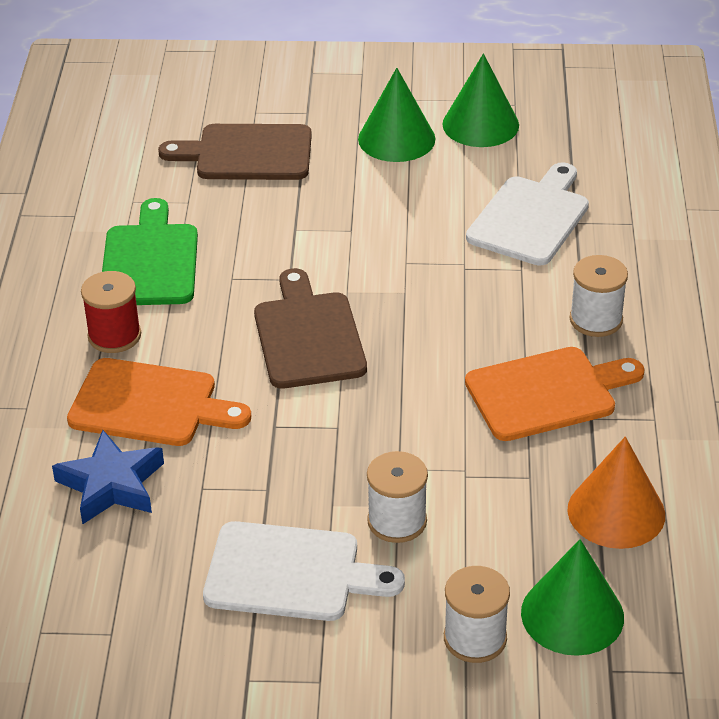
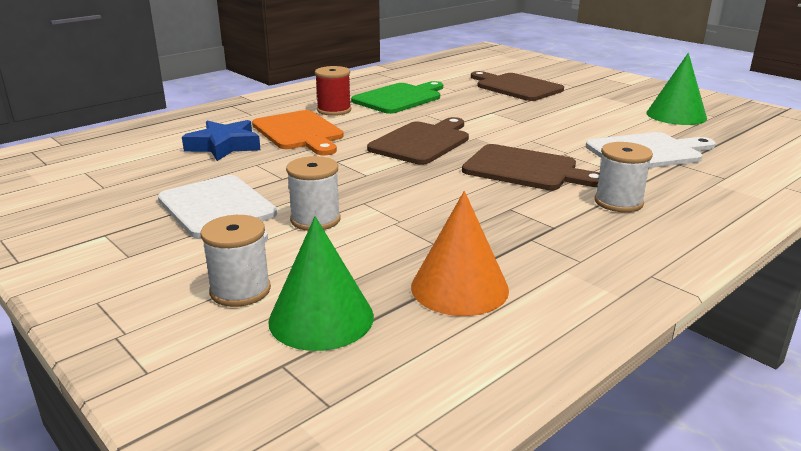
camera: 45 degrees right, 15 degrees down
(396, 139) = (610, 105): green cone -> none
(465, 319) = (525, 169): none -> brown cutting board
(547, 393) = (520, 215): orange cutting board -> none

